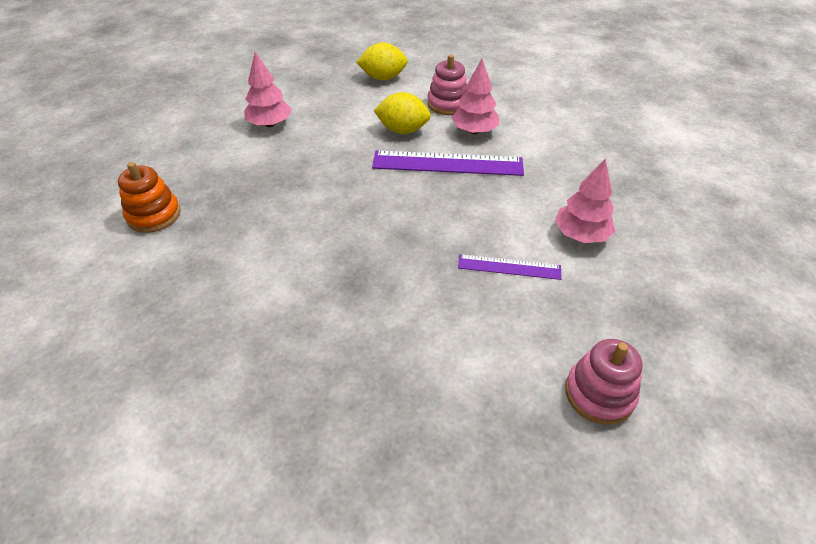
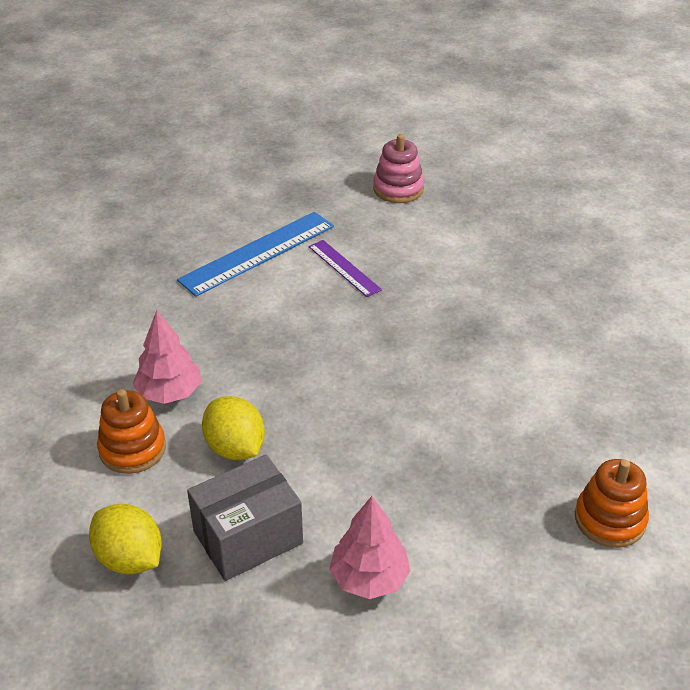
camera: 135 degrees left, 5 degrees down
(344, 107) = (248, 537): none -> grey box
(447, 163) = (254, 376): purple ruler -> none
(448, 104) = (132, 449): pink stacking toy -> orange stacking toy
(580, 235) = (258, 253): pink tree -> blue ruler

